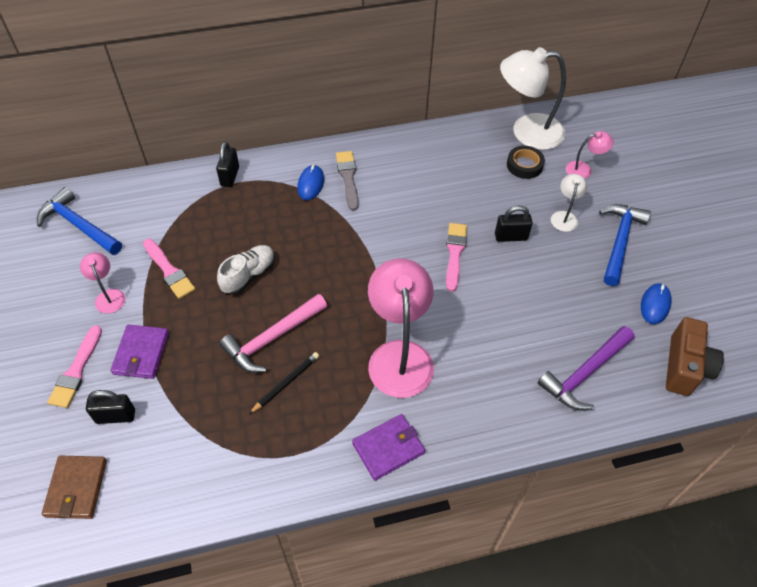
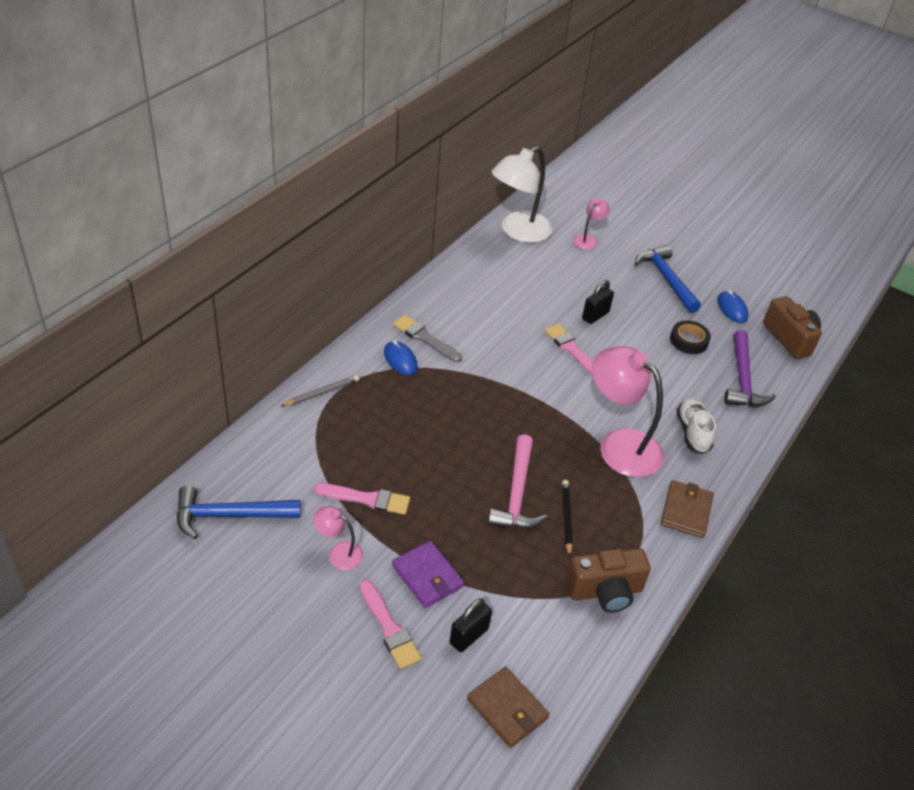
camera: 45 degrees left, 10 degrees down
(230, 176) = (322, 393): black padlock -> grey pencil
(245, 461) = (605, 591): none -> brown camera
(248, 275) = (439, 460): white shoe -> white shoe (693, 432)
(388, 448) = (686, 511): purple wallet -> brown wallet
(524, 165) = (545, 258): black tape -> black tape (689, 340)
(564, 216) = (613, 281): white lamp -> none

